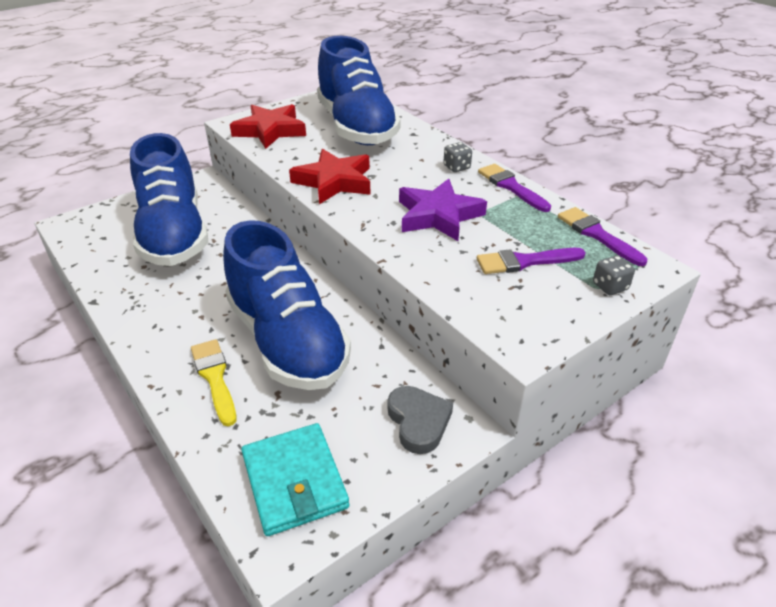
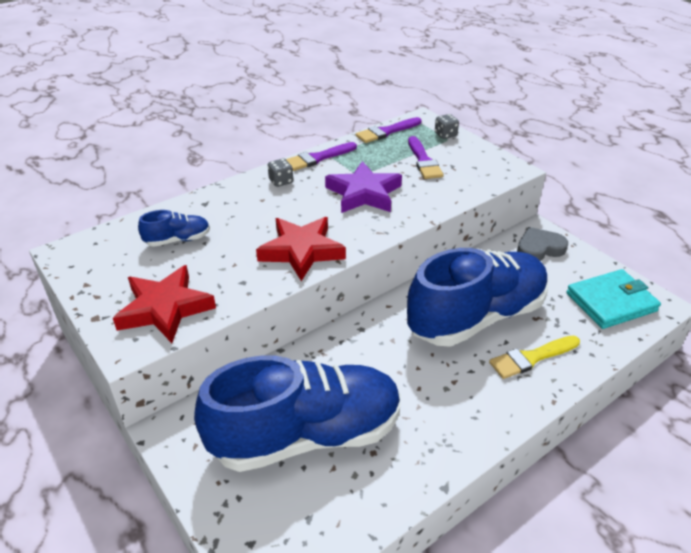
camera: 90 degrees left, 0 degrees up
(356, 127) = (178, 240): blue shoe -> blue shoe, size x0.41

